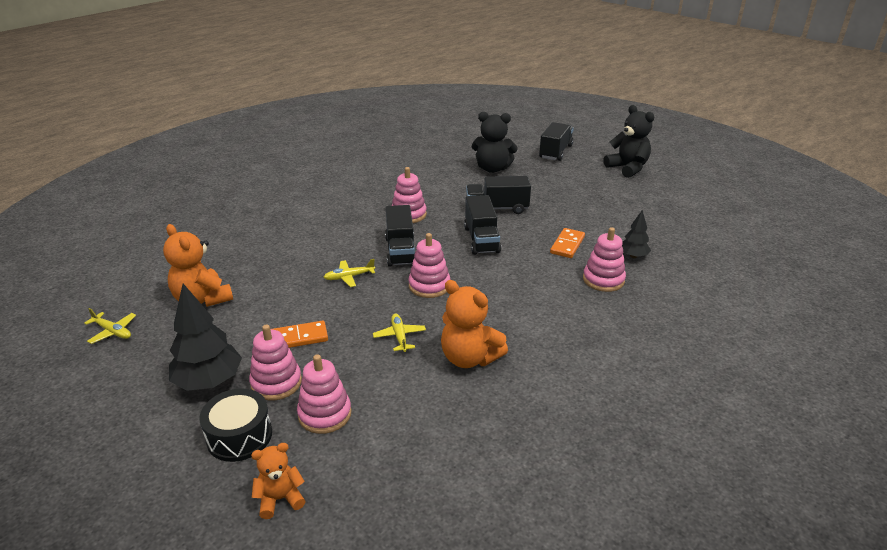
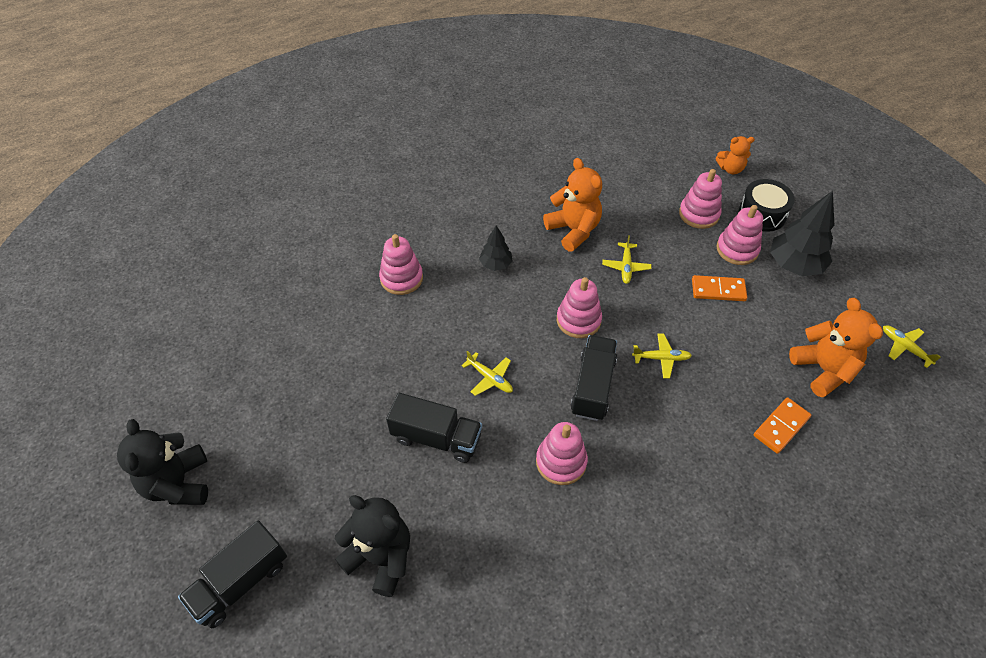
camera: 160 degrees left, 20 degrees up
(481, 240) = (489, 378): black truck -> yellow plane
(567, 245) = (398, 338): orange domino -> orange domino (781, 426)
(633, 256) = (343, 301): black tree -> black tree (496, 264)

